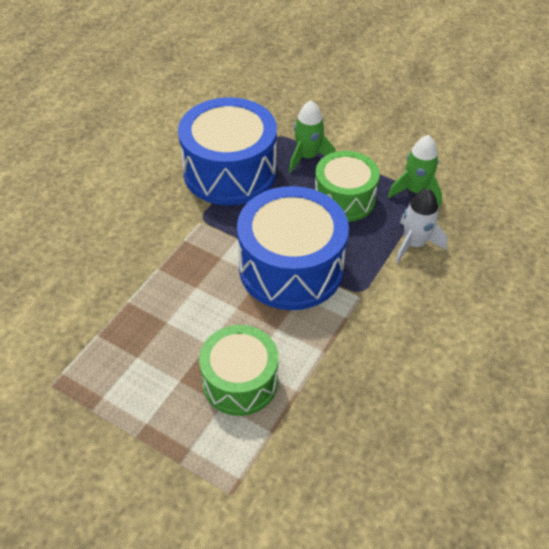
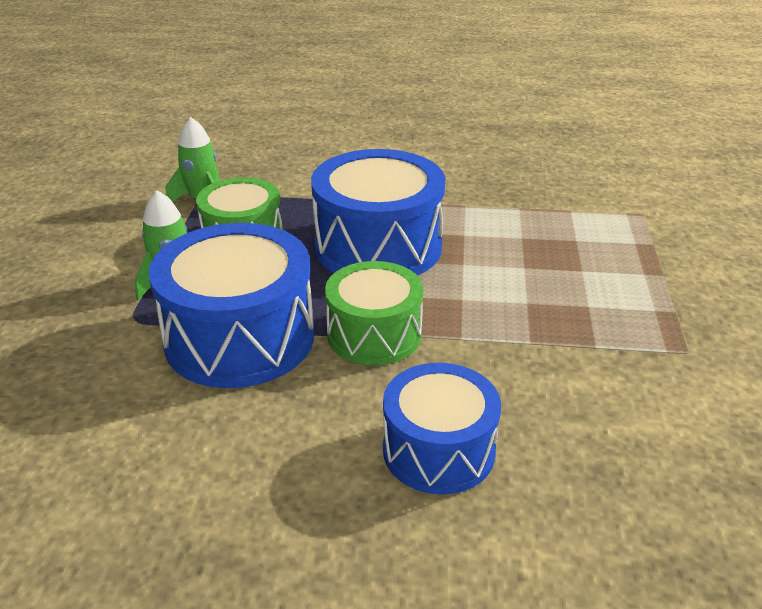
camera: 115 degrees left, 15 degrees down
(81, 220) = (438, 450): none -> blue drum
(240, 381) = (543, 238): green drum -> green drum (374, 334)
(414, 244) = (287, 188): white rocket -> none

